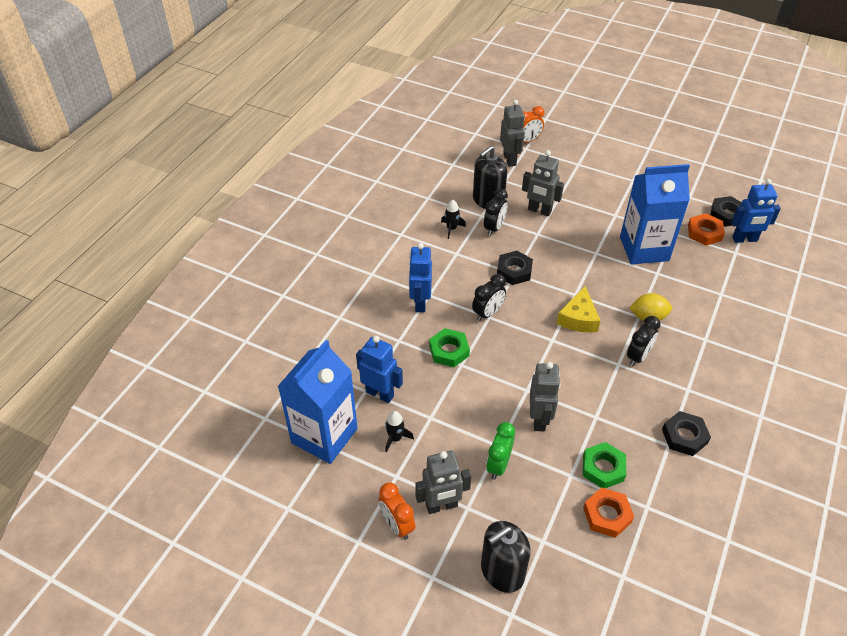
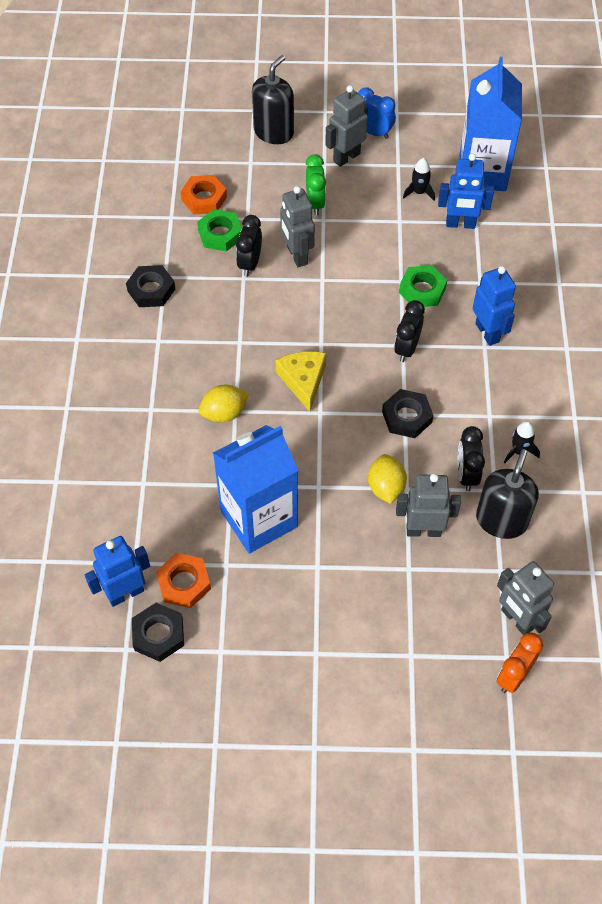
camera: 155 degrees right, 10 degrees up
(397, 525) = (374, 132): orange clock -> blue clock
(551, 238) = (386, 487): none -> yellow lemon
(638, 356) = (221, 358): black clock -> black clock (250, 264)

